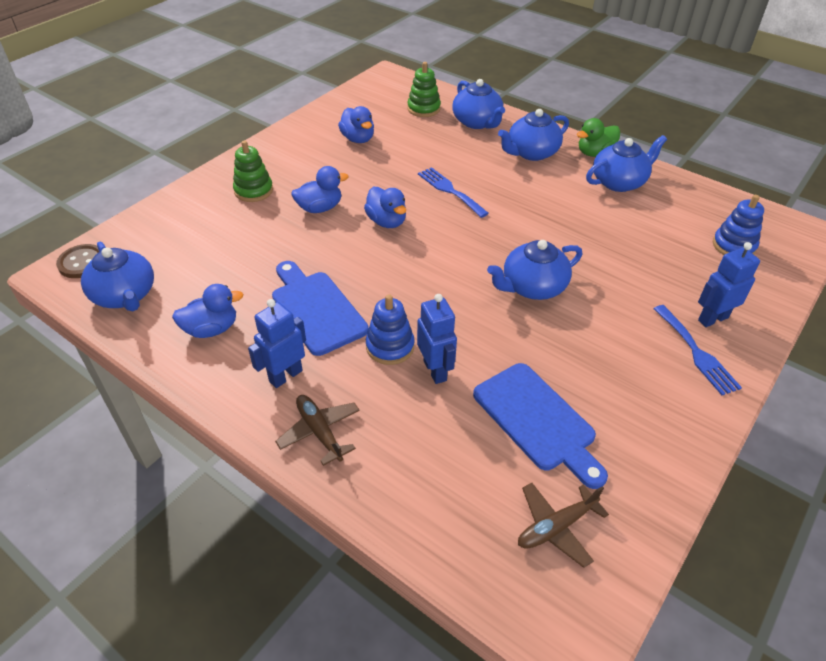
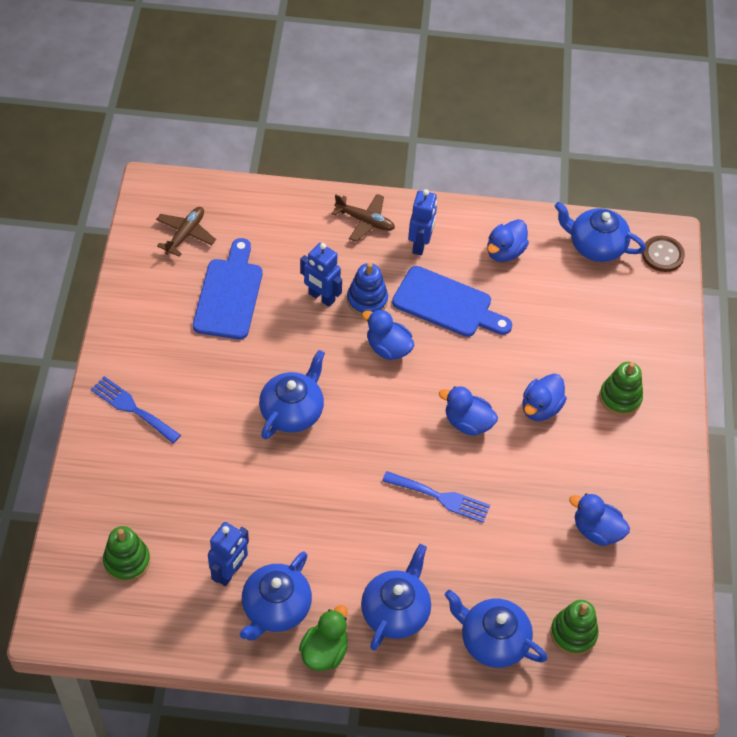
camera: 145 degrees right, 10 degrees up
(405, 298) = (388, 348): none -> blue duck
(537, 420) = (229, 294): blue cutting board -> blue cutting board turned 75 degrees clockwise
(712, 319) = (127, 451): blue robot -> blue robot (230, 572)
(733, 246) = (127, 561): blue stacking toy -> green stacking toy

